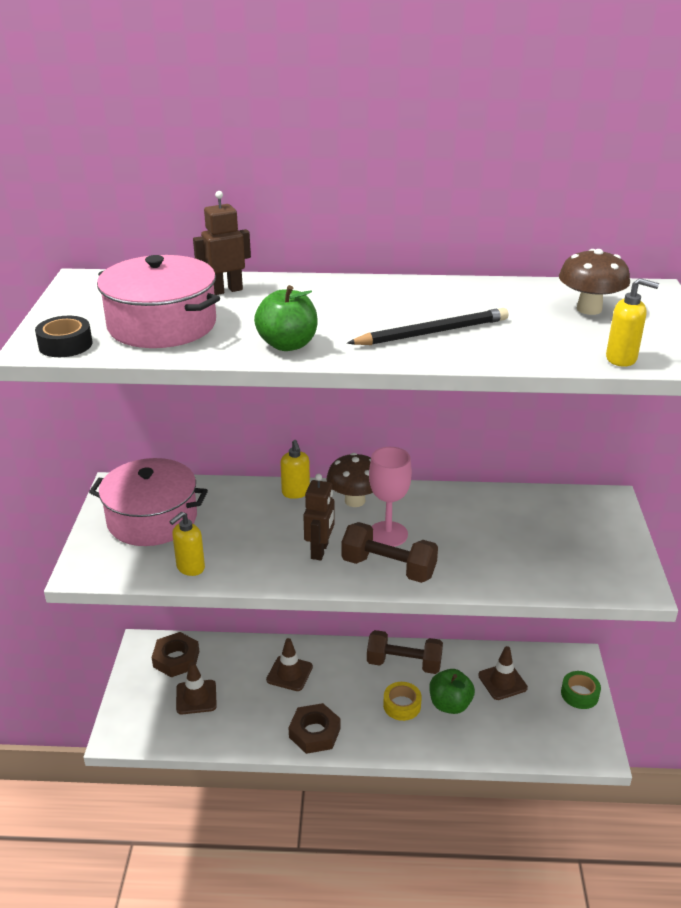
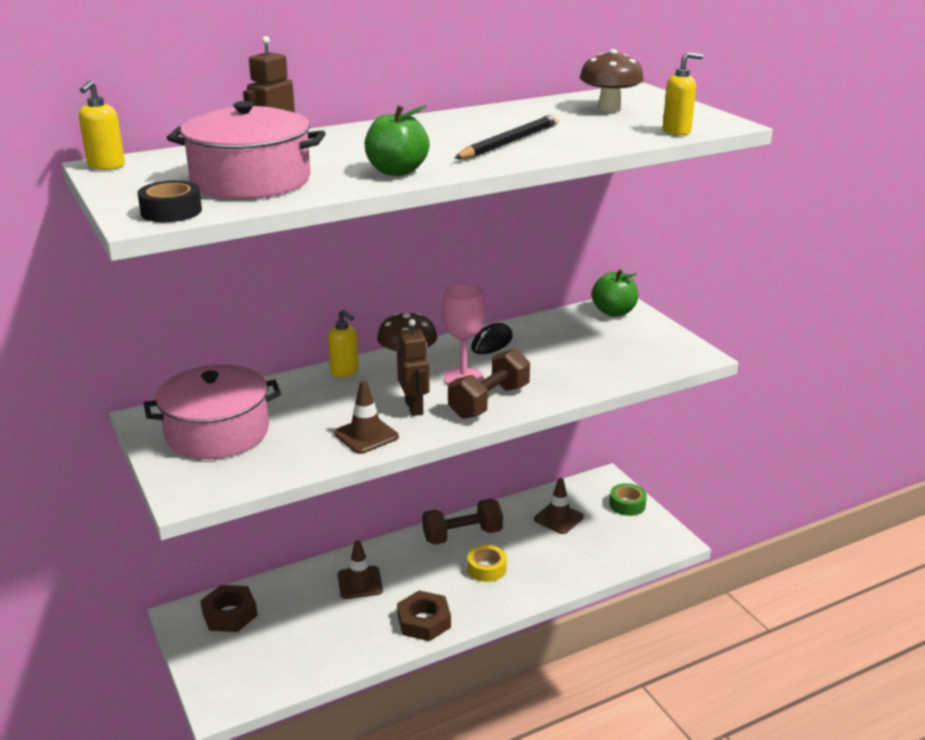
camera: 30 degrees left, 5 degrees down
(190, 568) = (301, 458): yellow soap dispenser -> yellow soap dispenser (106, 166)
(196, 697) = (279, 638): brown traffic cone -> brown traffic cone (366, 435)
(388, 568) = (489, 402): brown dumbbell -> brown dumbbell turned 45 degrees counterclockwise
(446, 504) = (492, 342): none -> black mouse
(450, 704) = (528, 552): green apple -> green apple (614, 312)

